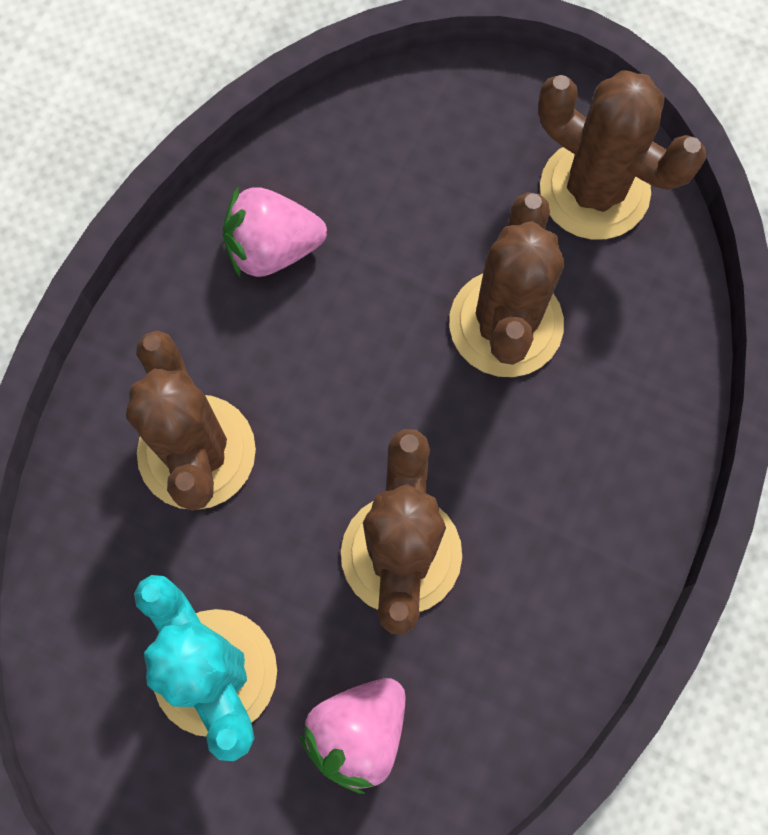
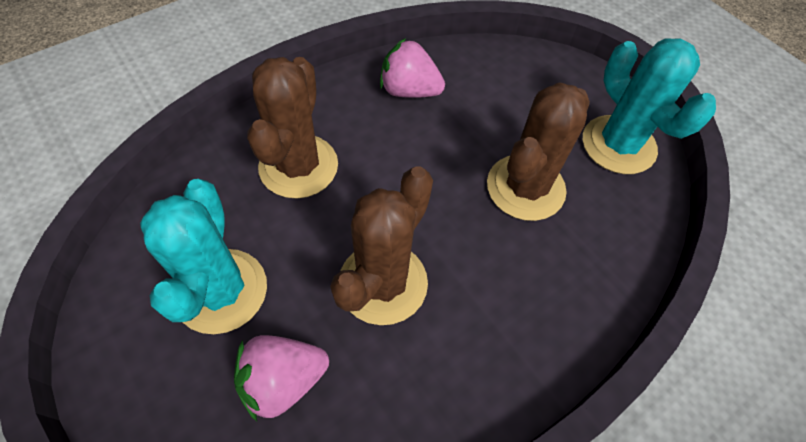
camera: 25 degrees right, 15 degrees down
(594, 190) = (618, 145): brown cactus -> turquoise cactus

